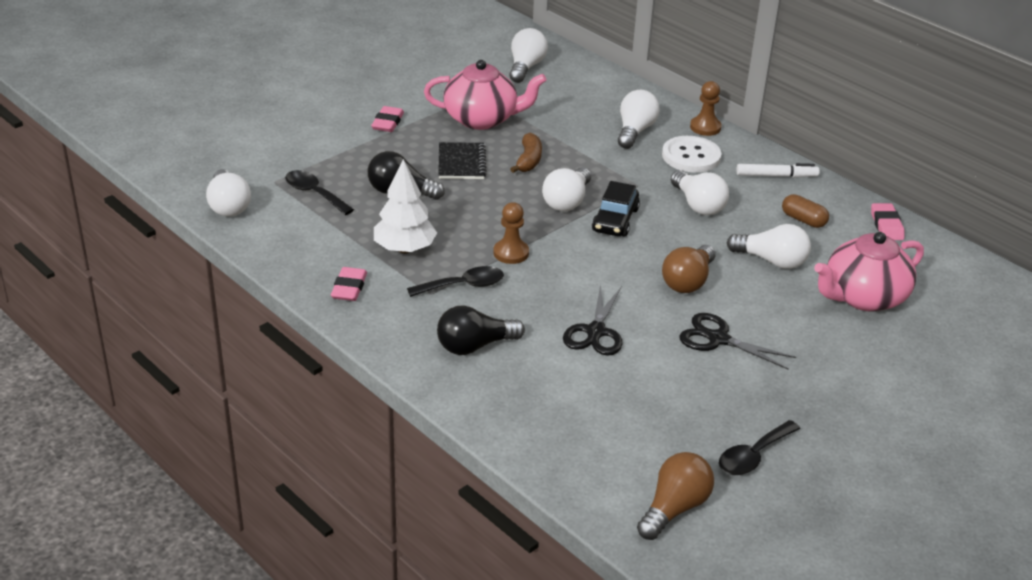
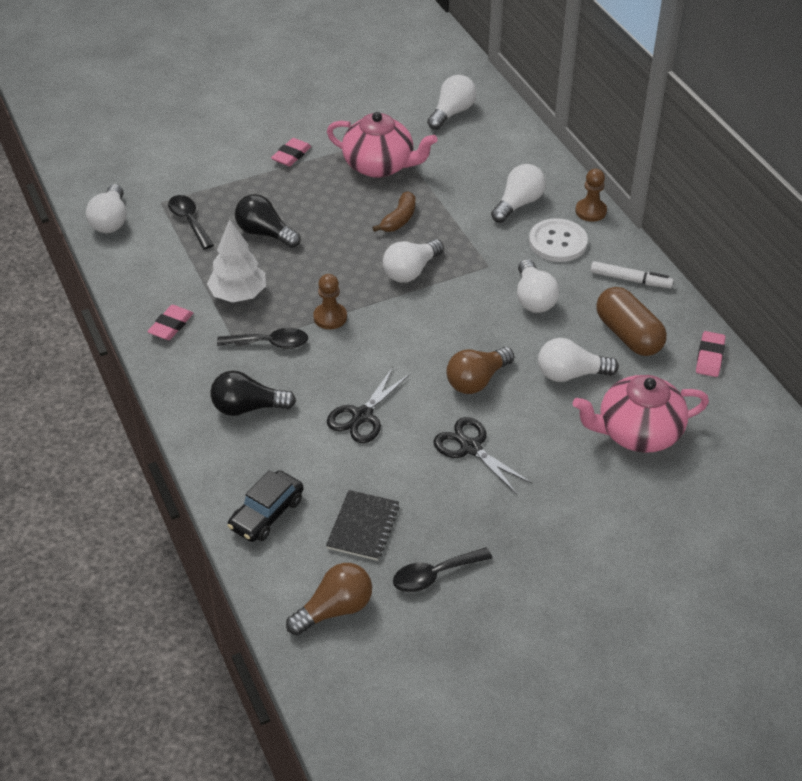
camera: 20 degrees right, 10 degrees up
(461, 163) = (336, 211): black notebook -> black notebook (363, 527)
(615, 220) = (445, 300): black car -> black car (266, 514)
(772, 261) = (570, 374): white light bulb -> white light bulb turned 135 degrees clockwise
(803, 220) = (628, 335): brown capsule -> brown capsule, size x1.75

